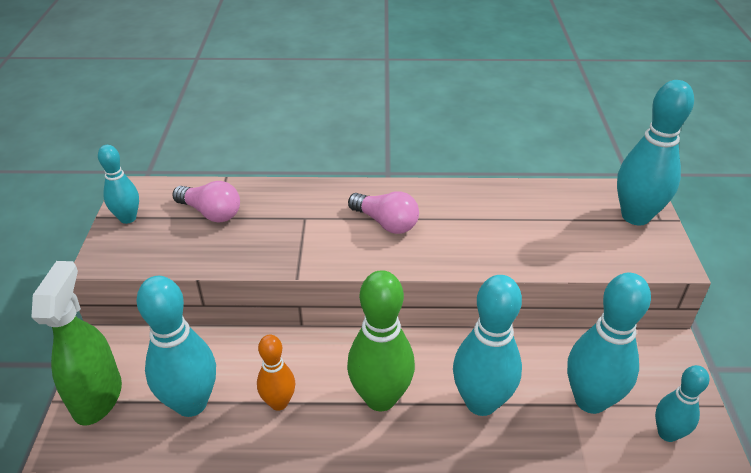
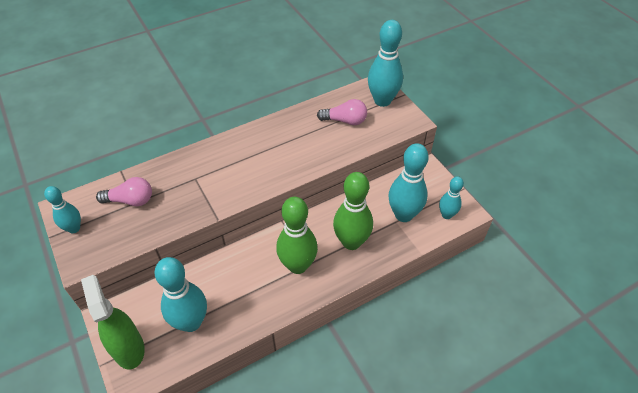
camera: 30 degrees left, 10 degrees up
(279, 402) = (243, 296): orange bowling pin -> none
(386, 223) = (248, 161): pink light bulb -> pink light bulb (345, 121)
(481, 402) = (351, 242): turquoise bowling pin -> green bowling pin

